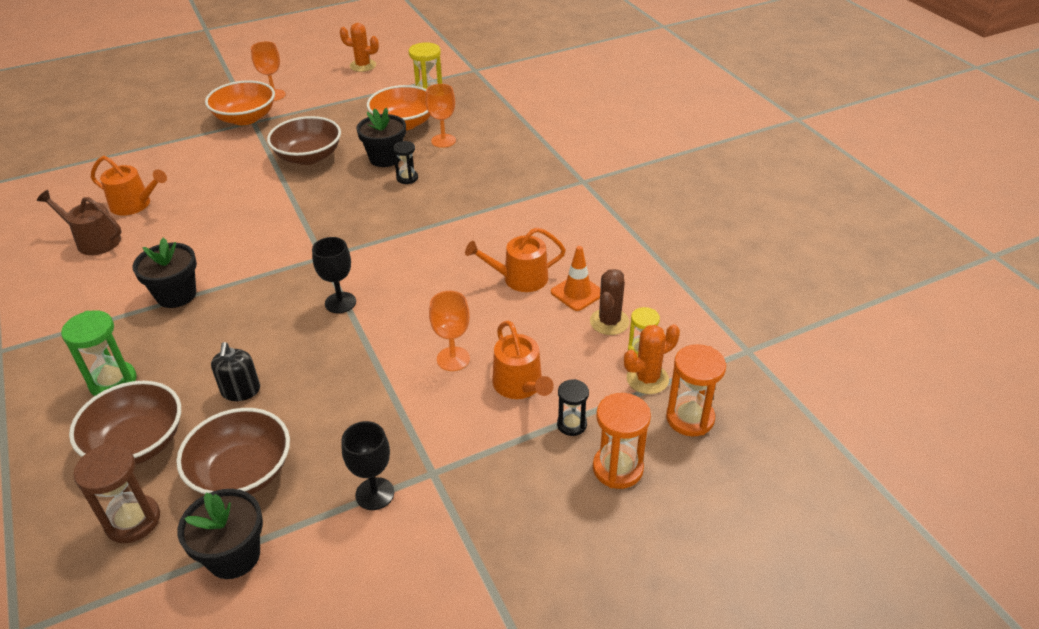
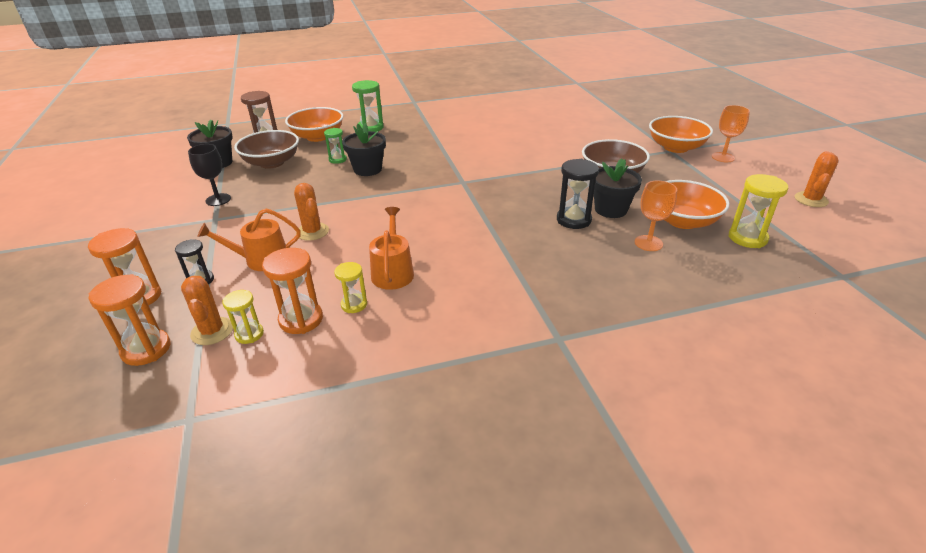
camera: 100 degrees right, 5 degrees down
(94, 241) = (507, 112): brown watering can -> none
(135, 204) = (547, 120): orange watering can -> none
(137, 443) = (318, 137): brown bowl -> orange bowl
(176, 295) = (440, 137): black flower pot -> black flower pot (367, 169)
(241, 390) = (337, 159): black soap dispenser -> green hourglass
(340, 302) = (404, 189): black goblet -> none
(407, 178) = (573, 220): black hourglass -> black hourglass, size x1.61
(453, 359) = (312, 232): orange goblet -> orange cactus
(577, 293) = (354, 305): orange traffic cone -> yellow hourglass
(609, 322) = (301, 319): brown cactus -> orange hourglass

